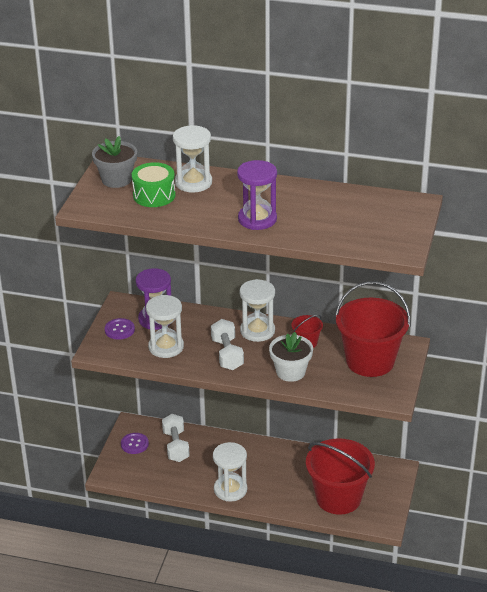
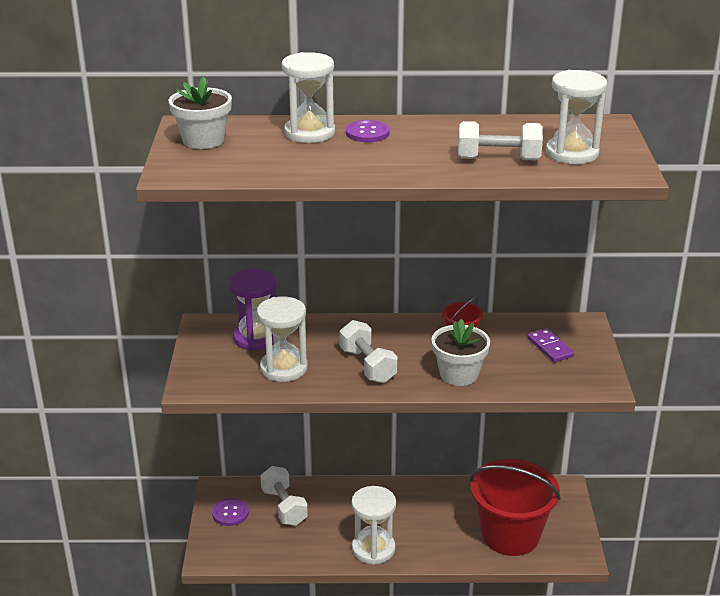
camera: 15 degrees left, 5 degrees down
(116, 179) = (203, 140): grey flower pot -> white flower pot
(119, 330) = (213, 357): purple button -> purple button (367, 133)
(154, 195) = (264, 151): green drum -> none
(257, 219) = (418, 161): purple hourglass -> none
(257, 331) = (393, 333): white hourglass -> white hourglass (572, 153)
(315, 225) = (498, 159): none -> white dumbbell
(370, 361) = (550, 347): red bucket -> purple domino

